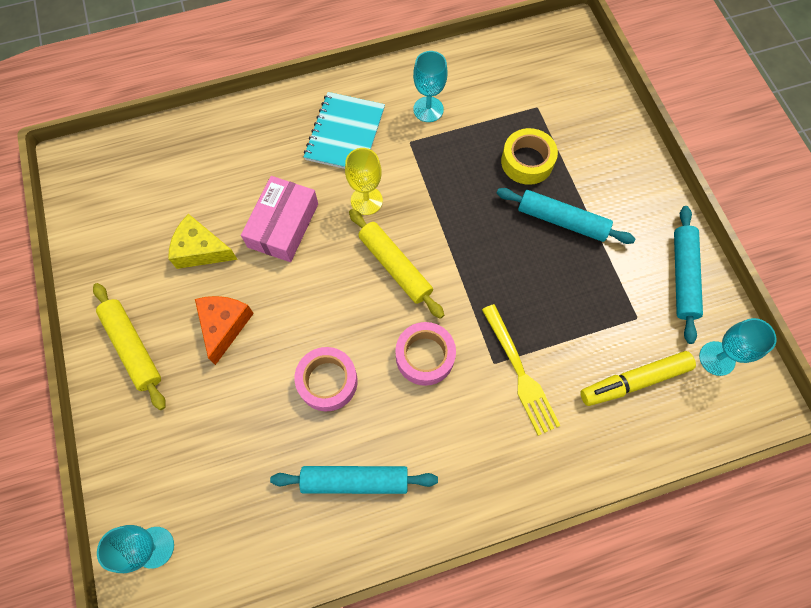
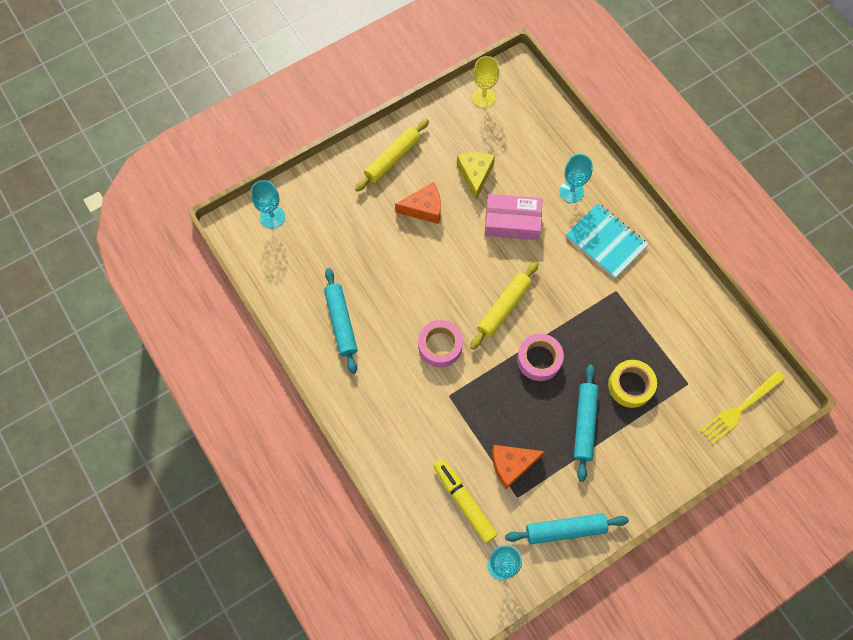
camera: 75 degrees right, 0 degrees up
(327, 381) = (403, 286): pink tape -> pink tape (539, 359)
(345, 134) = (605, 241): turquoise notebook -> turquoise notebook turned 45 degrees clockwise
(366, 200) = (552, 273): yellow goblet -> yellow goblet (483, 97)
(428, 109) = (652, 297): turquoise goblet -> turquoise goblet (571, 192)
(520, 373) = (446, 416): yellow fork -> yellow fork (740, 409)
(596, 313) = (511, 464): none -> orange cheese

